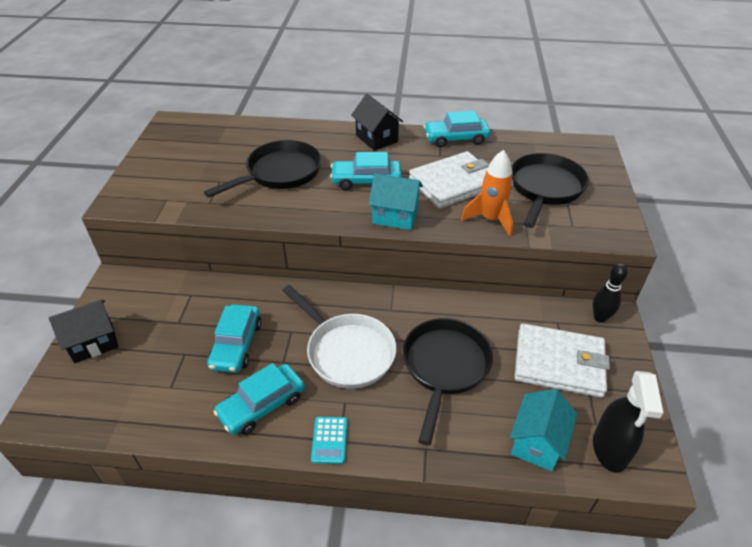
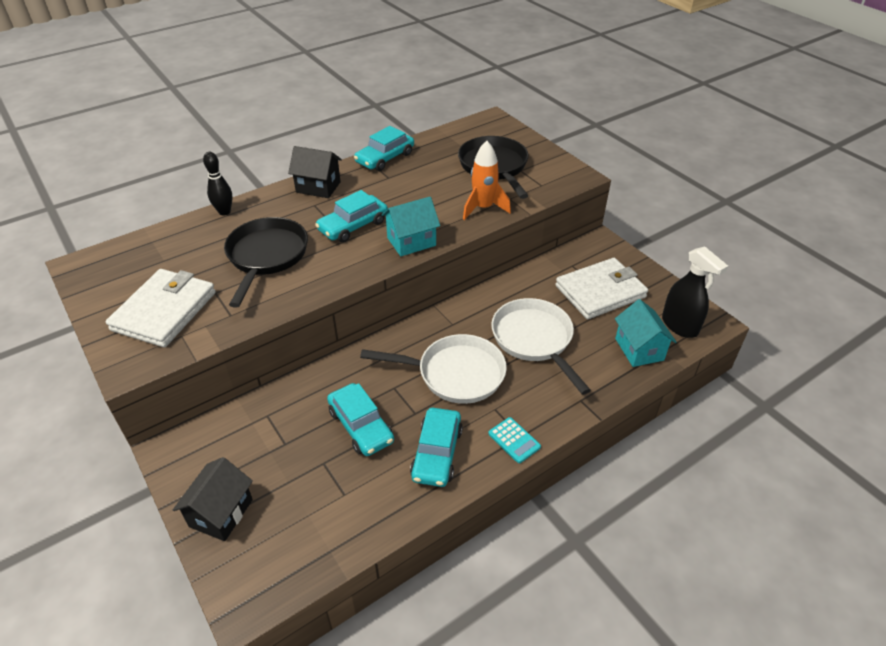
camera: 40 degrees left, 0 degrees up
(445, 367) = (534, 340): black pan -> white pan
(453, 183) = (425, 194): white wallet -> white wallet (164, 311)
(600, 318) = (593, 247): black bowling pin -> black bowling pin (224, 212)

